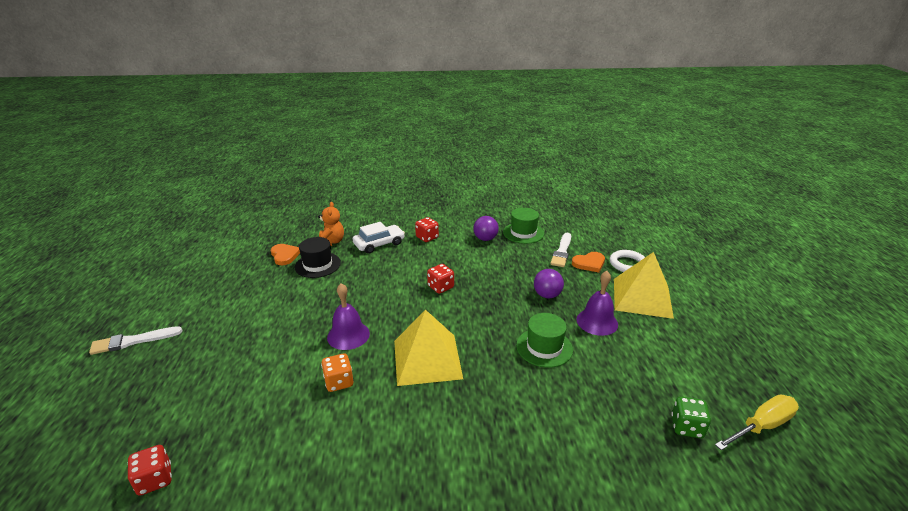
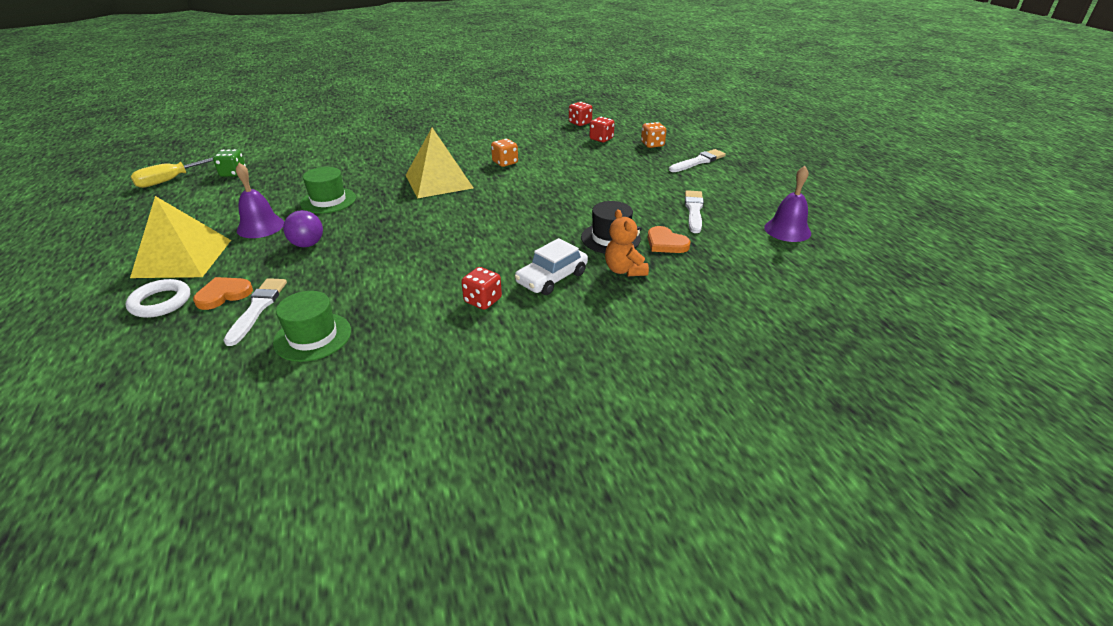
camera: 165 degrees right, 5 degrees up
(133, 387) = (652, 144): none -> orange dice
(228, 279) = (694, 210): none -> white brush
(348, 335) = (519, 186): purple bell -> purple bell (787, 230)
(440, 287) = (441, 235): red dice -> red dice (601, 139)
(485, 239) = (383, 313): purple ball -> none

